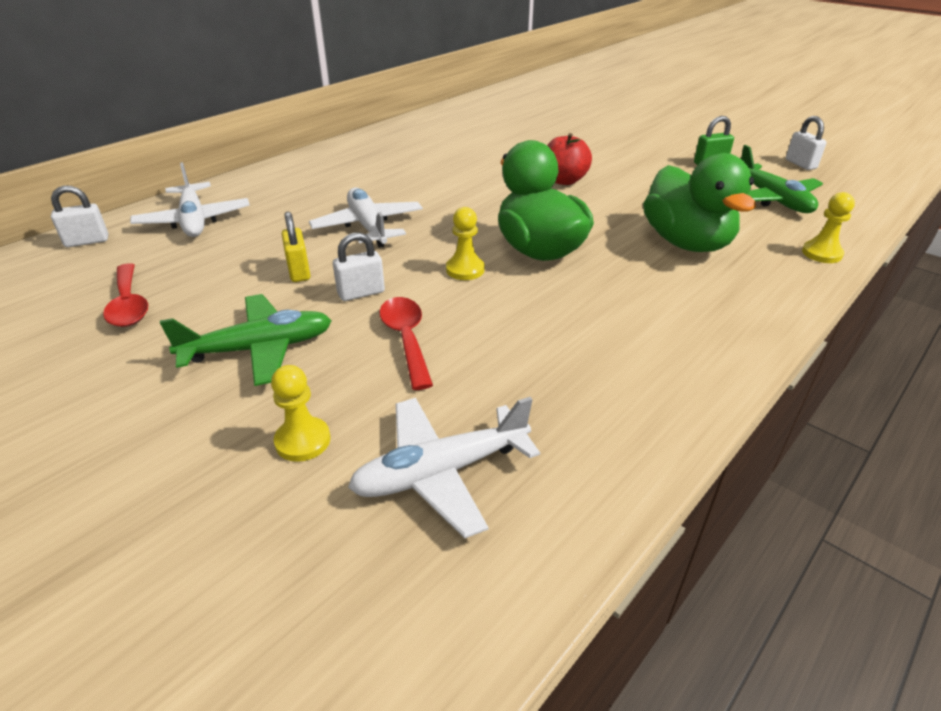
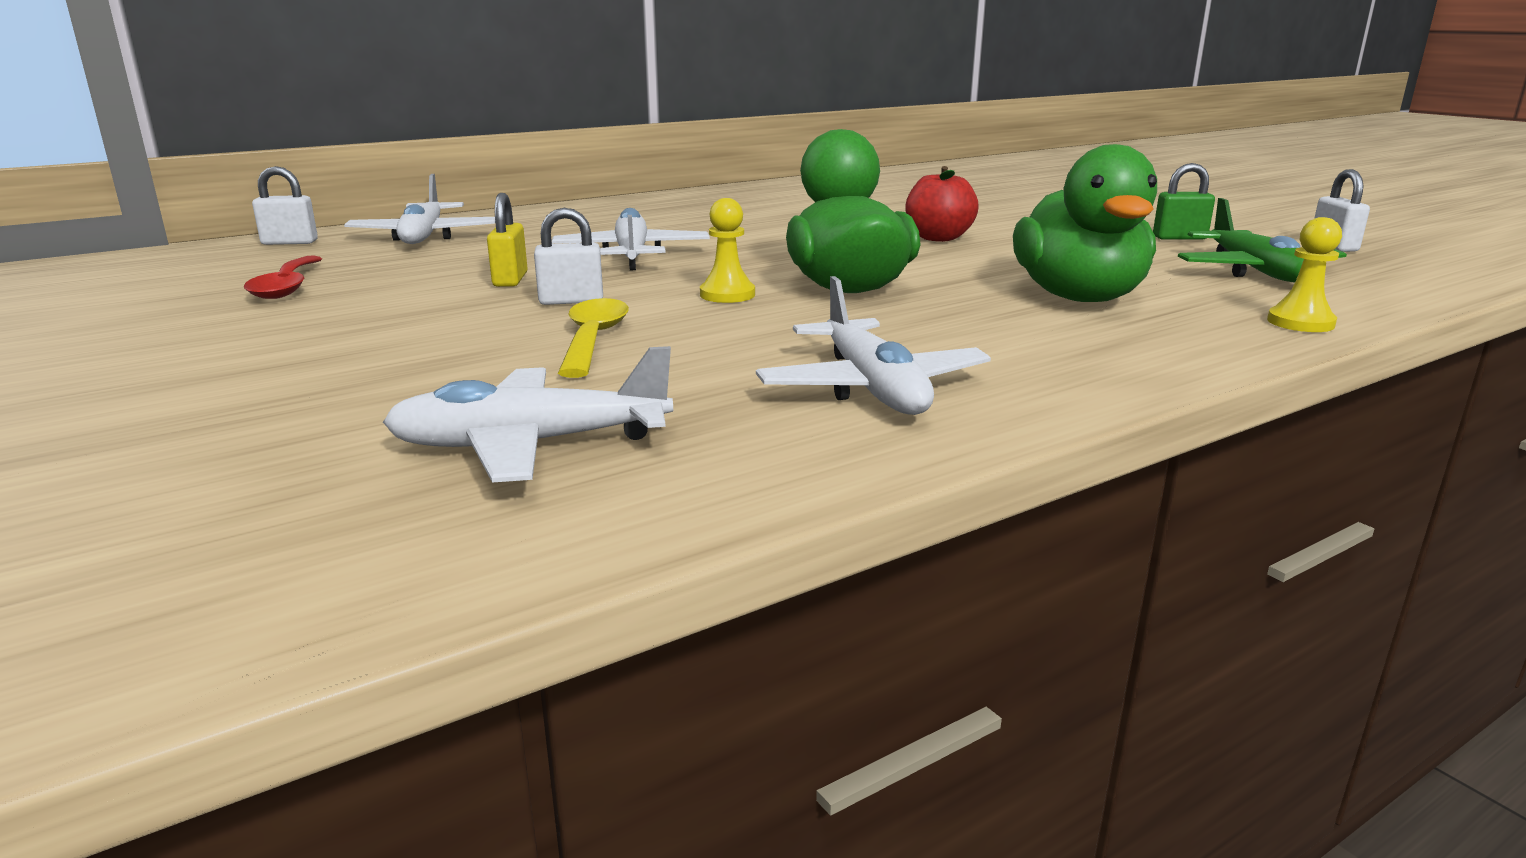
camera: 15 degrees right, 15 degrees down
(259, 349) = (402, 330): green plane -> none
(303, 441) = (380, 400): yellow pawn -> none
(406, 339) = (593, 339): red spoon -> yellow spoon
(619, 367) = (872, 388): none -> white plane

